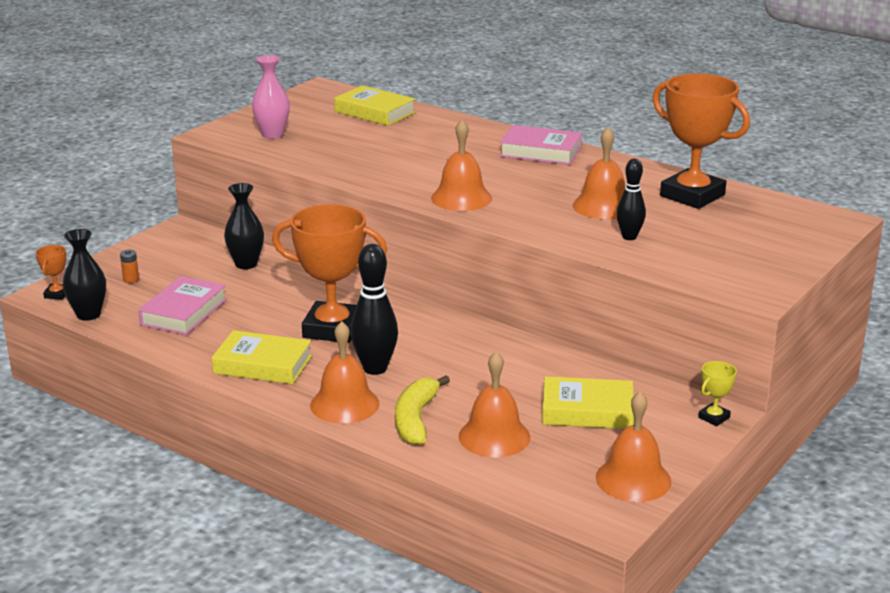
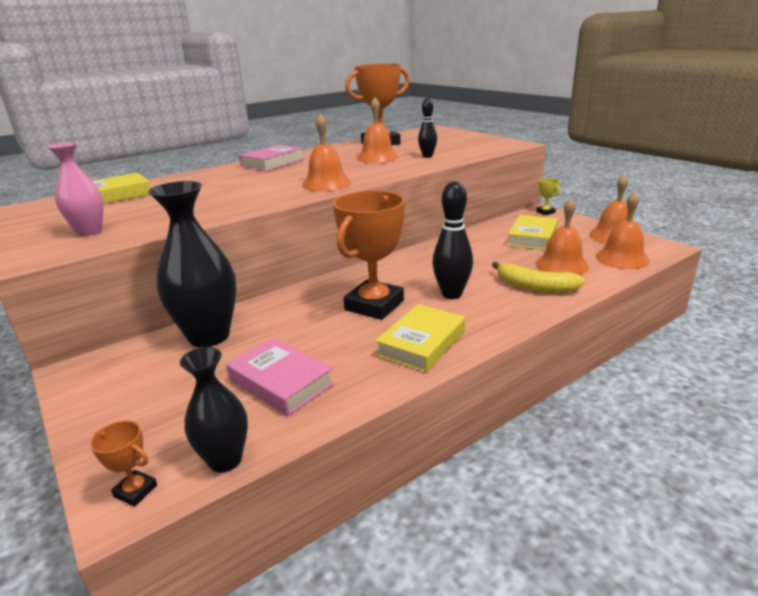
camera: 70 degrees left, 0 degrees up
(131, 279) = (162, 416): orange battery -> none
(246, 264) = (209, 336): black vase -> black vase, size x1.73
(344, 404) = (505, 312): orange bell -> orange bell (622, 258)

